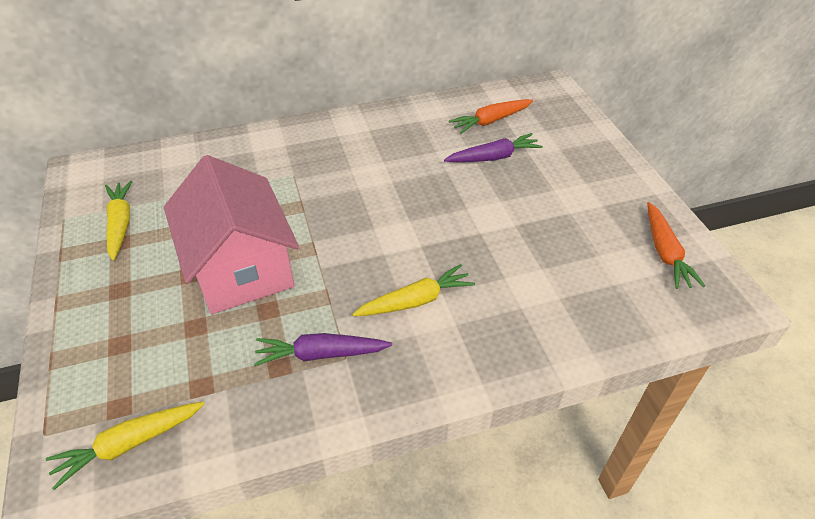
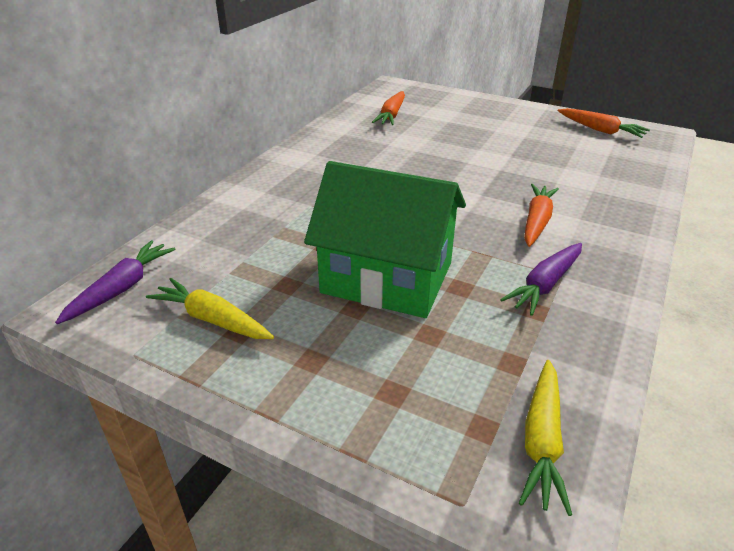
camera: 45 degrees left, 10 degrees down
(241, 267) = (387, 277): pink house -> green house
(416, 301) = (537, 221): yellow carrot -> orange carrot
(493, 157) = (431, 131): purple carrot -> purple carrot (122, 288)

